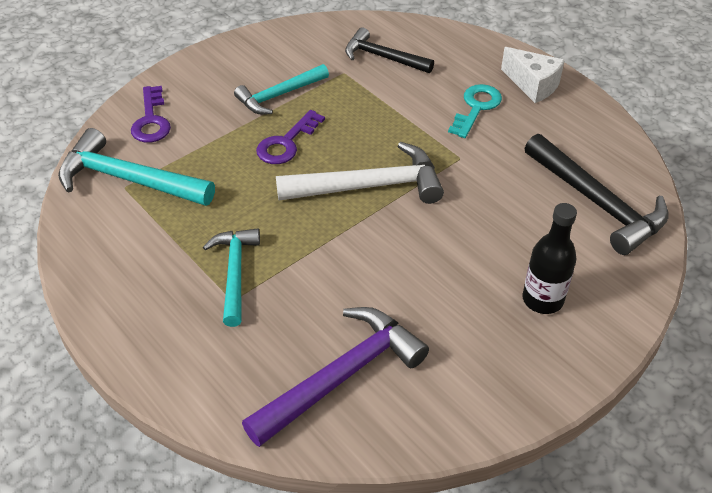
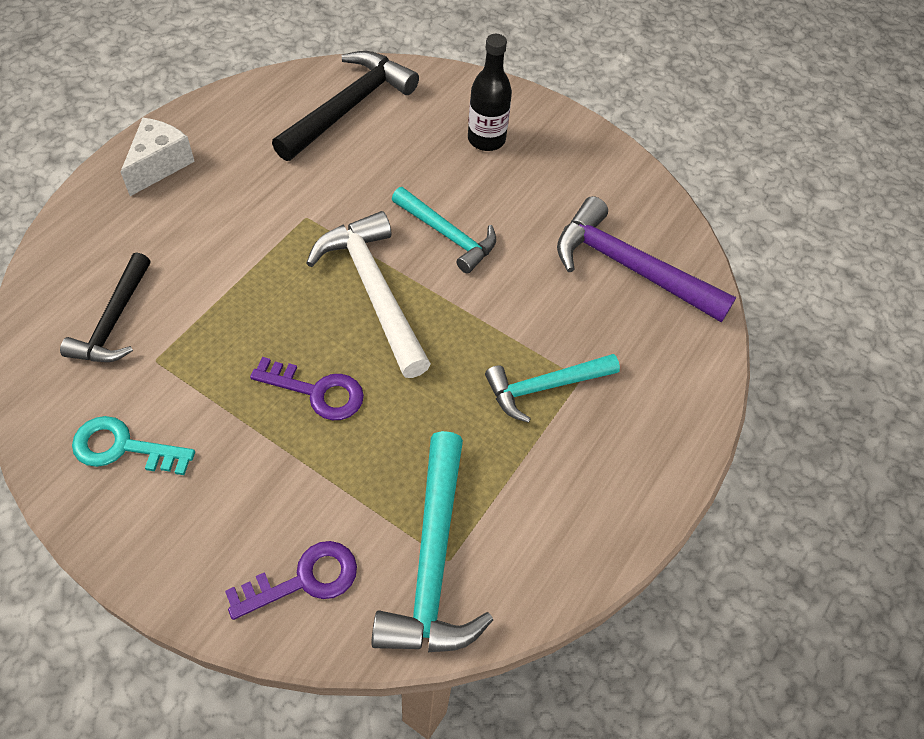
camera: 110 degrees left, 10 degrees up
(279, 95) = (218, 426): turquoise hammer -> turquoise hammer (447, 235)
(476, 108) = (212, 212): turquoise key -> turquoise key (123, 447)

